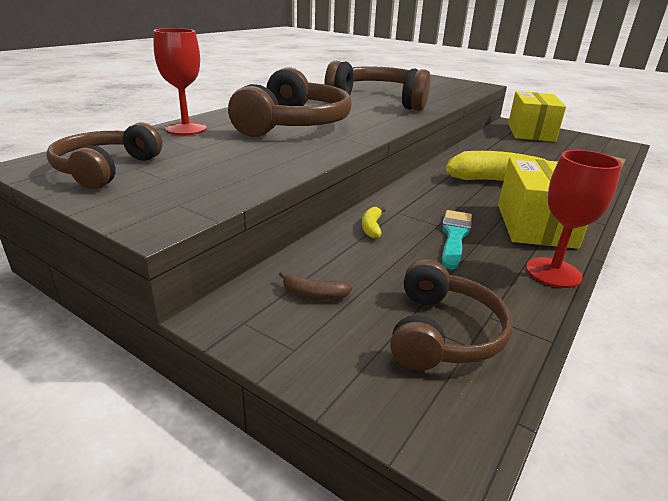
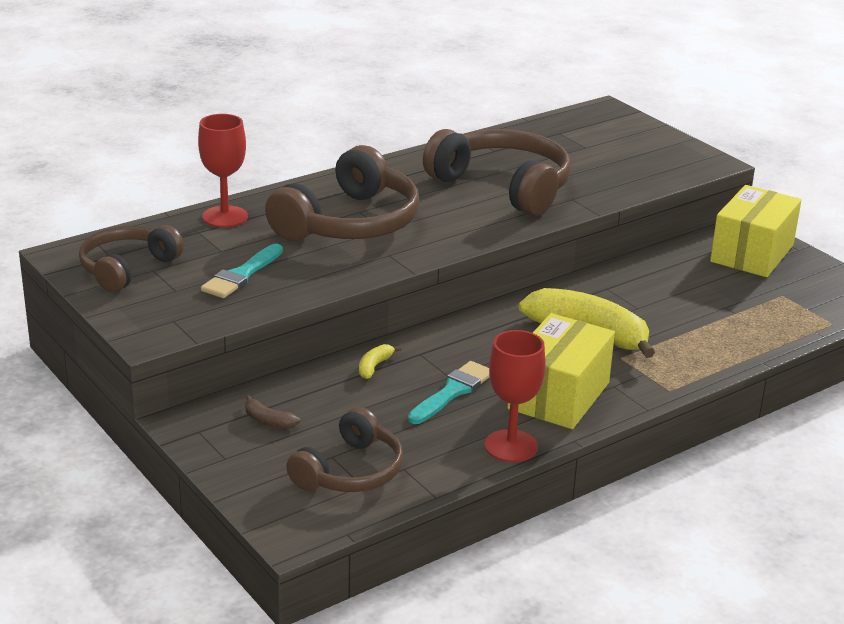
camera: 20 degrees right, 0 degrees up
(228, 162) = (241, 275): none -> turquoise brush

